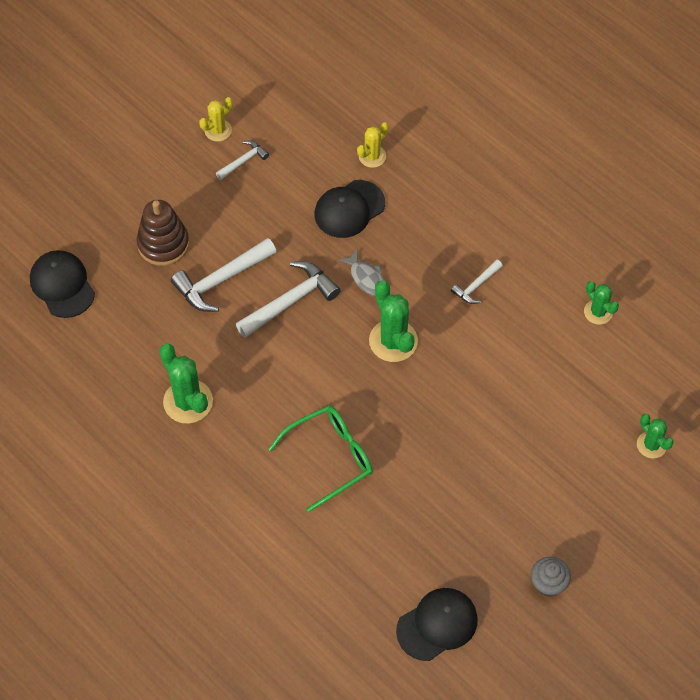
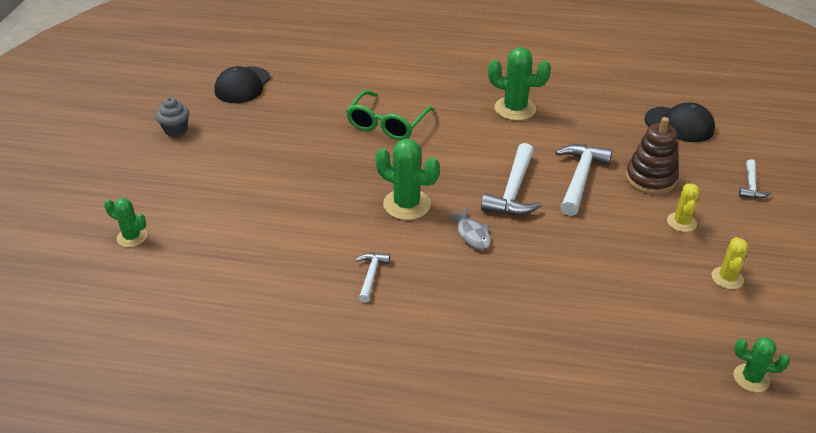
camera: 145 degrees right, 20 degrees down
(243, 161) = (673, 266): white hammer -> white hammer (751, 186)
(349, 209) = (541, 277): black cap -> none
(366, 278) = (472, 234): grey fish -> grey fish turned 135 degrees counterclockwise
(372, 156) = (572, 333): yellow cactus -> yellow cactus (681, 222)
(598, 312) = (238, 311): green cactus -> green cactus (751, 378)

